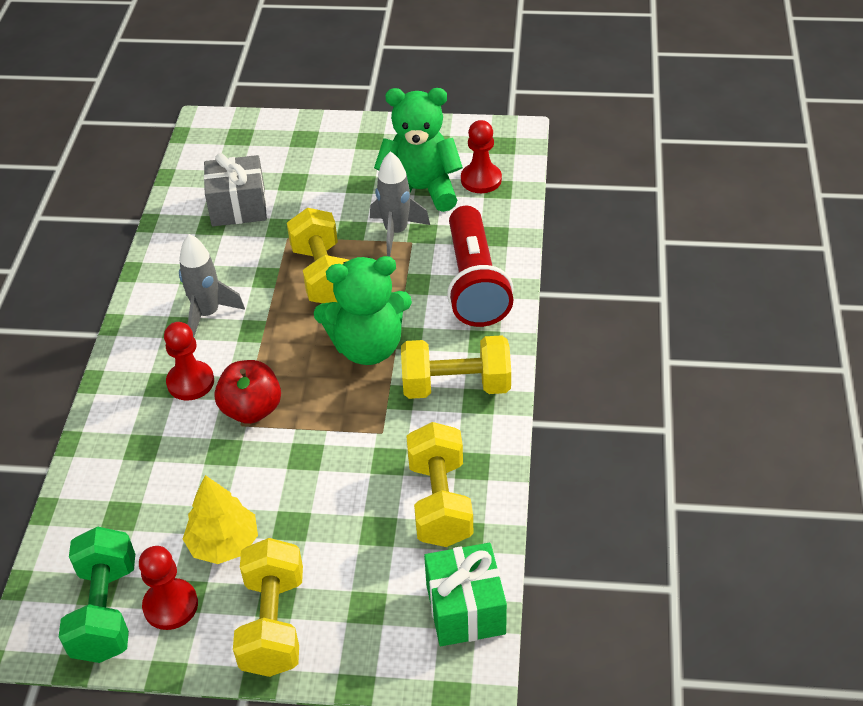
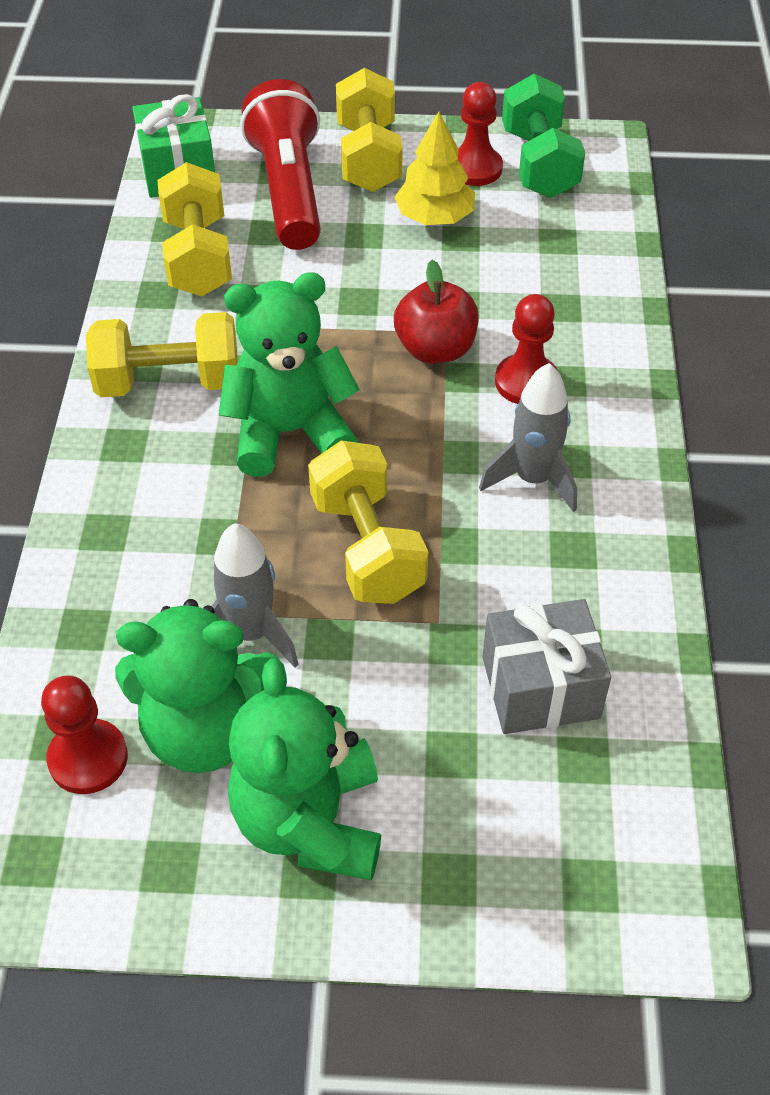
camera: 175 degrees right, 5 degrees up
(367, 156) = (310, 821): none -> green teddy bear
(474, 283) = (127, 535): red flashlight -> red flashlight (289, 190)

